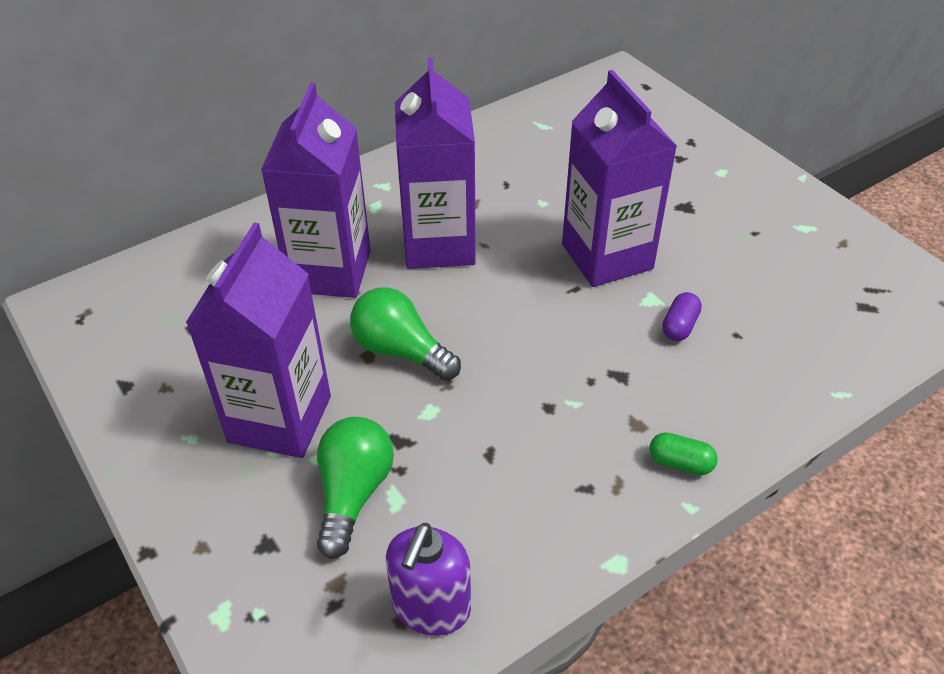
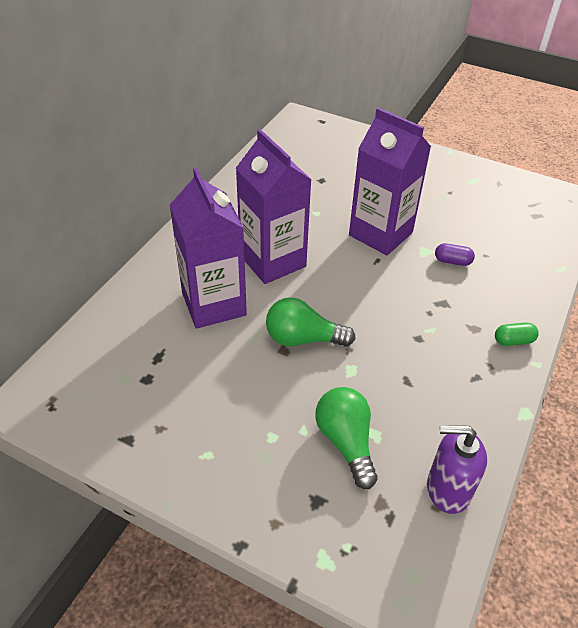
camera: 30 degrees left, 0 degrees up
(280, 419) = (259, 415): purple carton -> none
(431, 607) = (447, 489): purple soap dispenser -> purple soap dispenser turned 105 degrees clockwise
(679, 326) = (452, 261): purple capsule -> purple capsule turned 75 degrees counterclockwise

